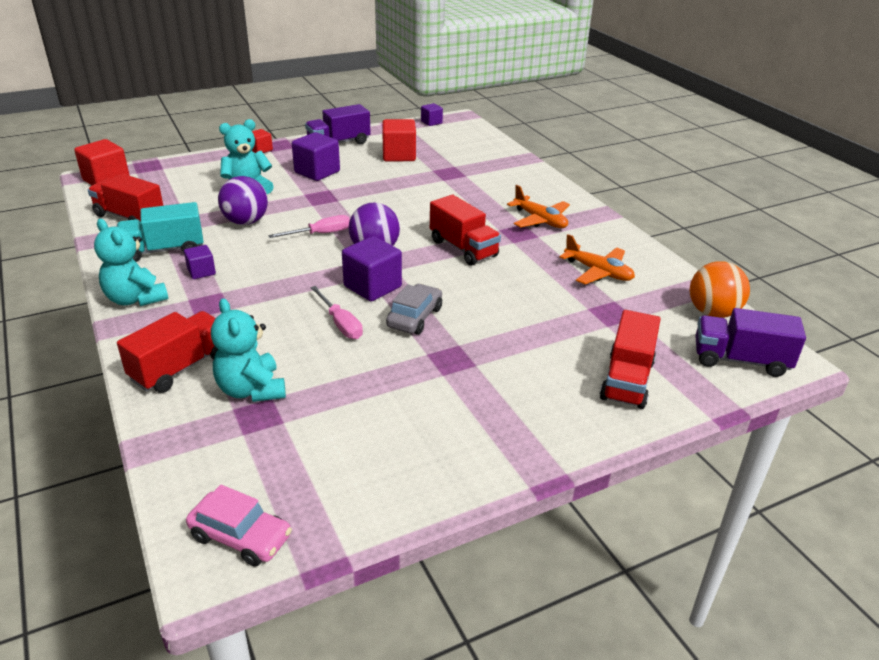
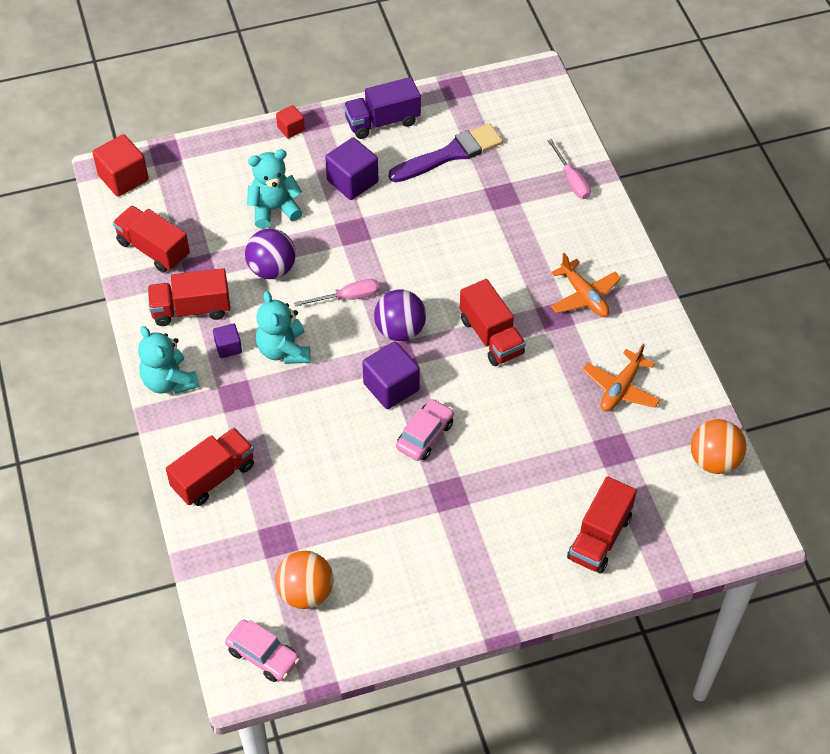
camera: 10 degrees right, 20 degrees up
(164, 250) = (191, 309): turquoise truck -> red truck
(251, 390) = (273, 510): turquoise teddy bear -> turquoise teddy bear (284, 350)
(295, 462) = (306, 592): none -> orange ball
(340, 324) = (355, 436): pink screwdriver -> pink screwdriver (571, 180)
(399, 155) = (450, 154): red cube -> purple brush
(414, 317) = (425, 435): grey car -> pink car
(431, 122) = (501, 82): purple cube -> none
(598, 272) = (620, 388): orange plane -> orange plane turned 75 degrees clockwise
(740, 360) = (713, 525): purple truck -> none

